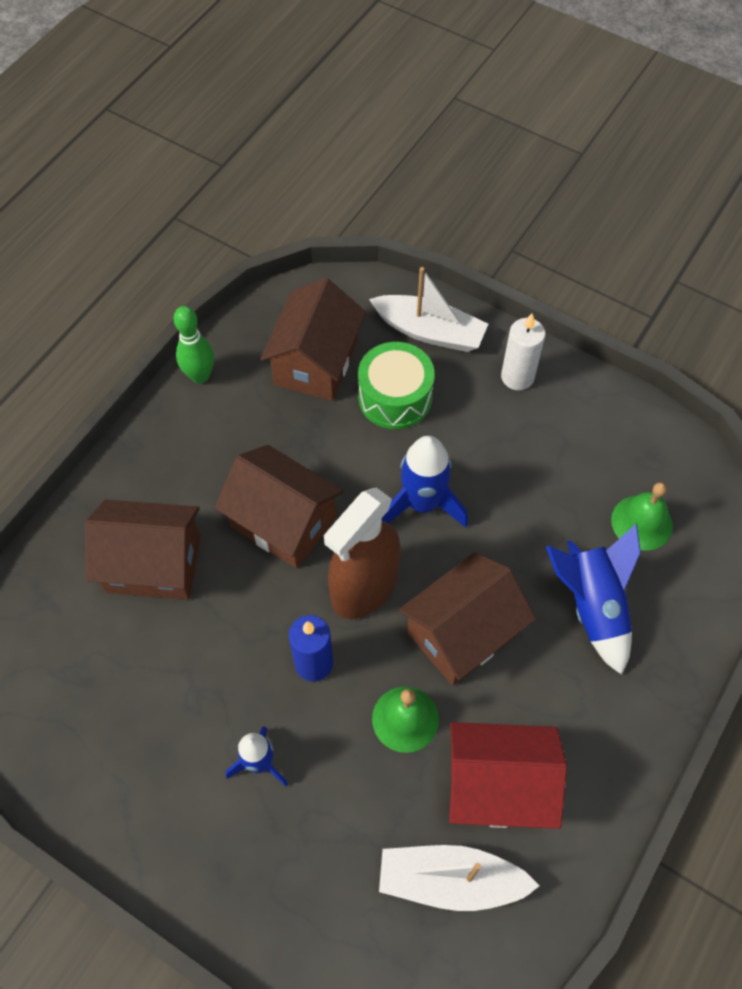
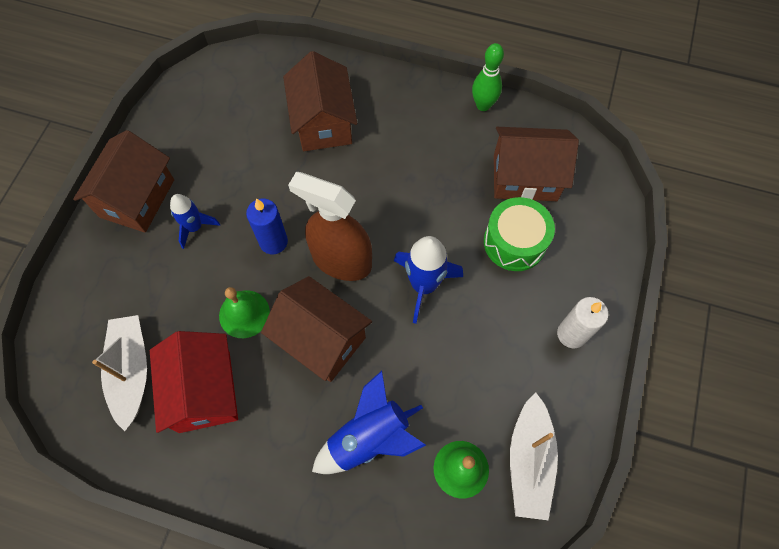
camera: 75 degrees right, 5 degrees up
(283, 522) = (379, 192): brown house -> brown house (137, 198)
(429, 331) = (589, 253): white boat -> white boat (529, 461)

